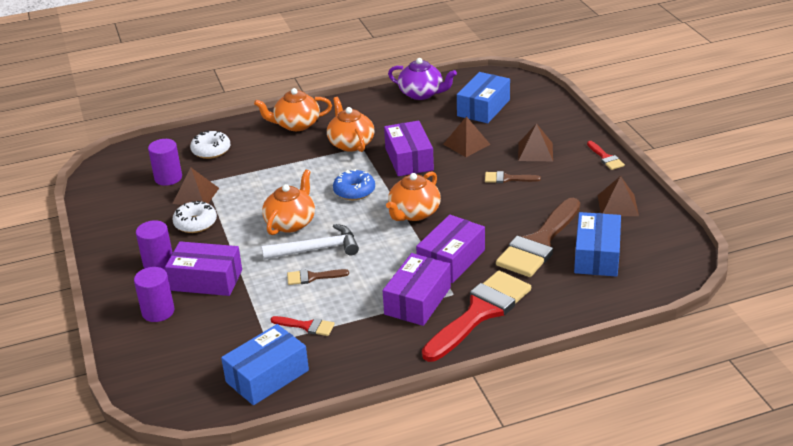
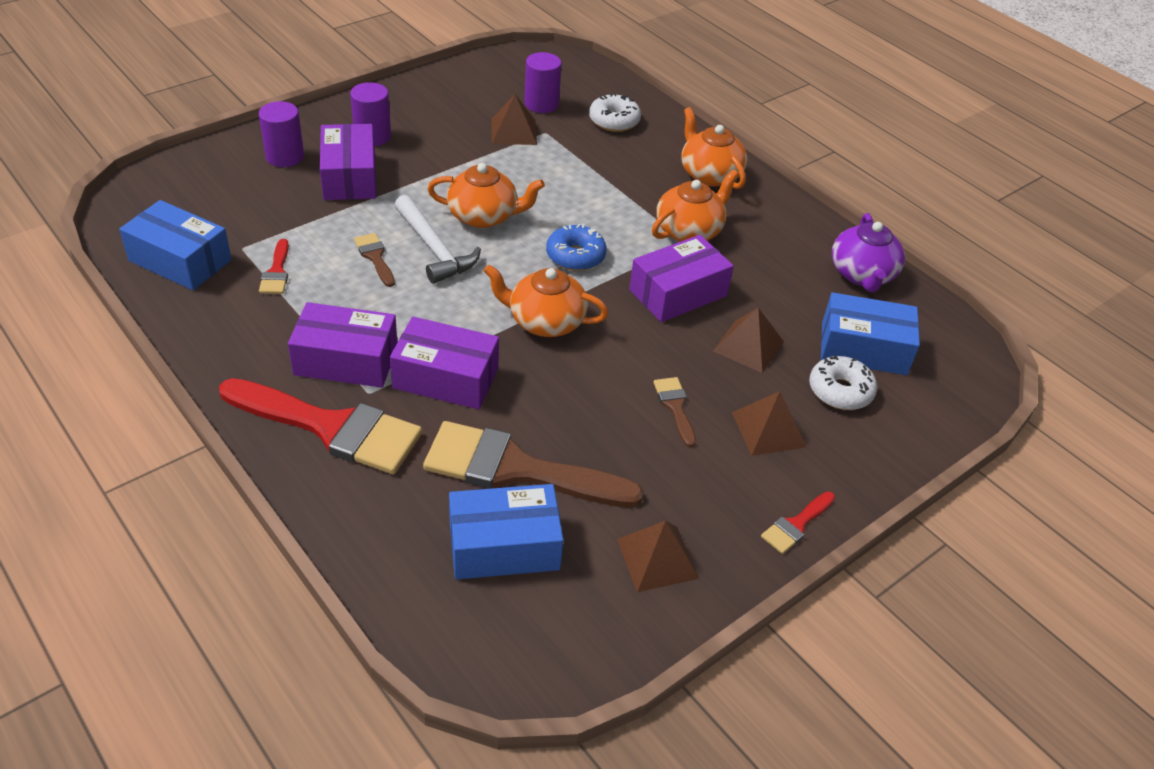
camera: 65 degrees right, 10 degrees up
(195, 223) = (457, 144): white donut -> white donut (840, 391)

